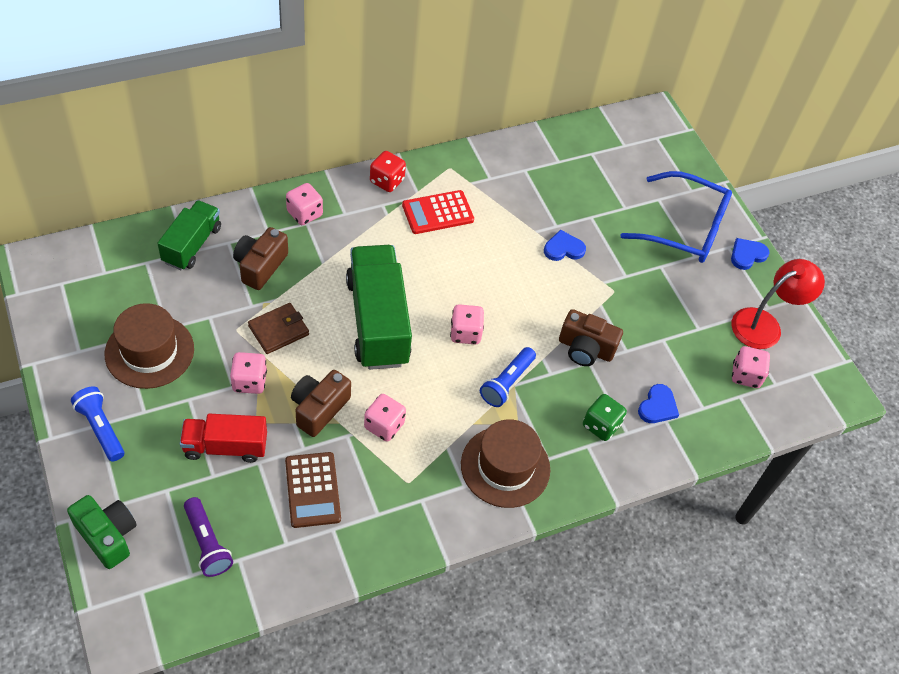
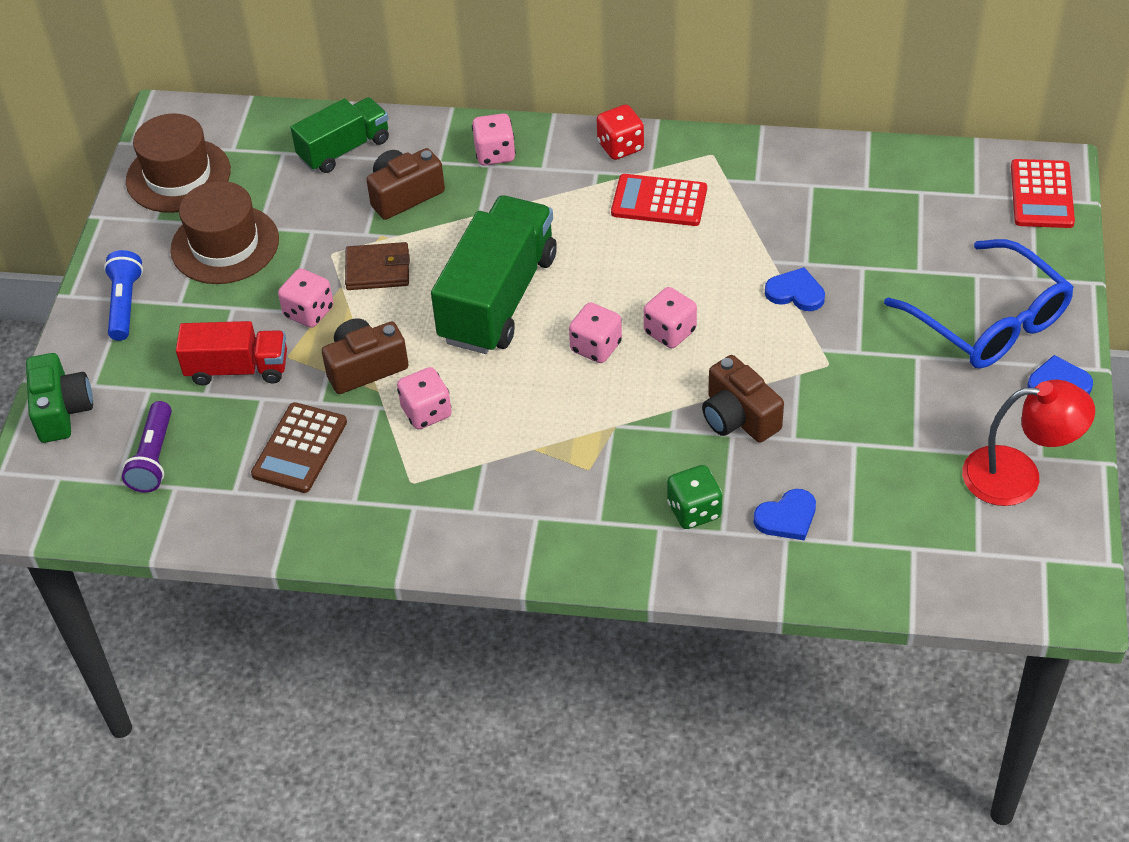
camera: 40 degrees right, 5 degrees down
(225, 446) = (238, 369): red truck -> red truck turned 150 degrees clockwise
(505, 466) = (538, 510): brown hat -> brown hat (178, 176)
(507, 383) = (608, 420): blue flashlight -> none
(660, 133) = (1041, 194): none -> red calculator
(745, 375) = (941, 526): pink dice -> pink dice (670, 332)

